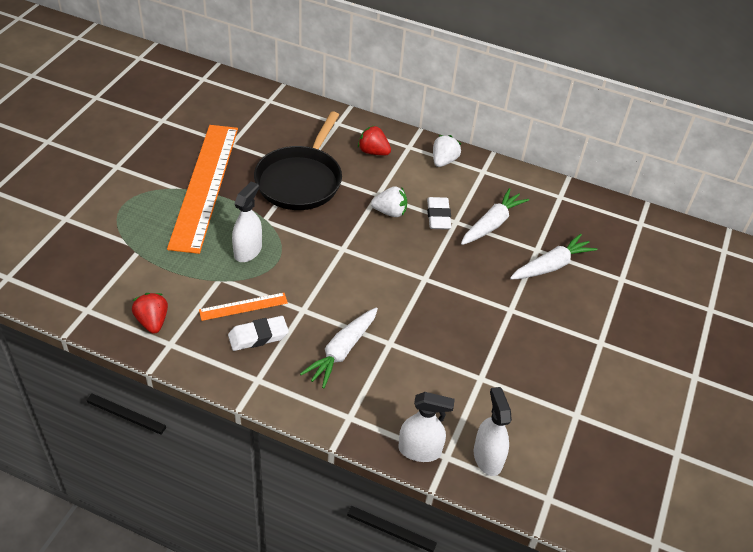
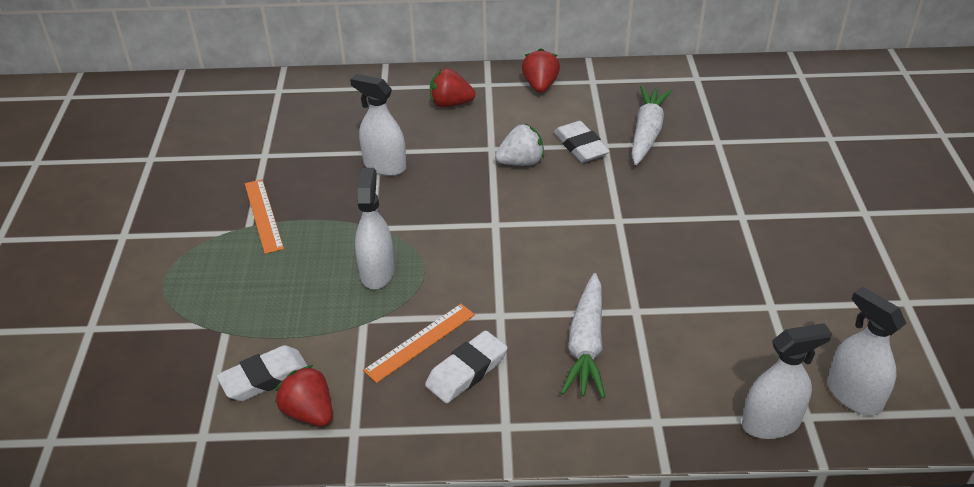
camera: 20 degrees left, 5 degrees down
(141, 290) = (265, 378): none -> white eraser
(205, 185) = (263, 215): orange ruler -> orange ruler, size x0.42
(300, 180) = (384, 166): black pan -> white spray bottle
(443, 161) = (540, 86): white strawberry -> red strawberry
(551, 265) = (746, 152): white carrot -> none

